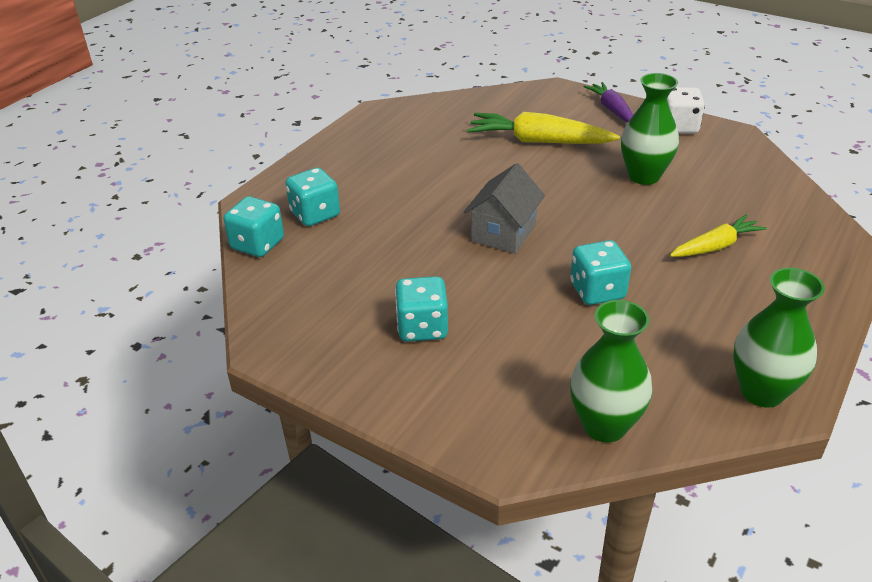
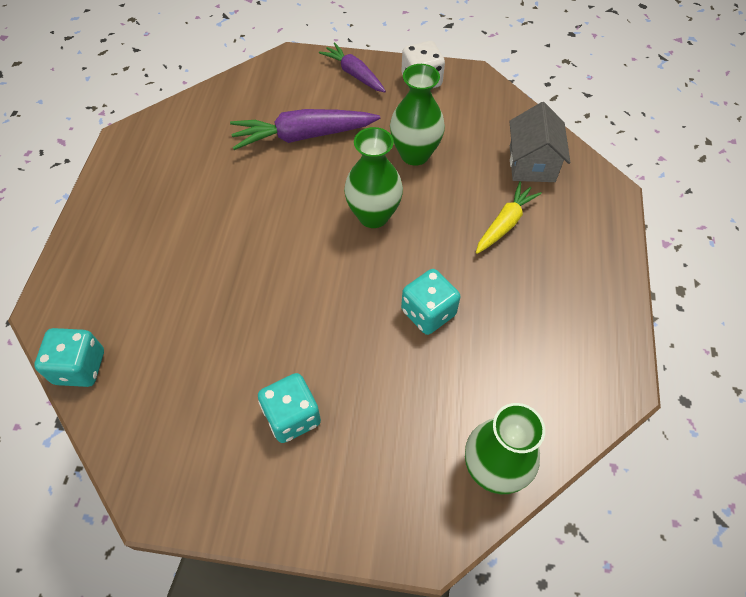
camera: 25 degrees left, 20 degrees up
(315, 214) = (123, 305): turquoise dice -> none
(503, 233) = (318, 269): grey house -> grey house (532, 164)
(538, 141) = (303, 136): yellow carrot -> purple carrot
(761, 392) = (598, 380): green vase -> green vase (373, 215)

